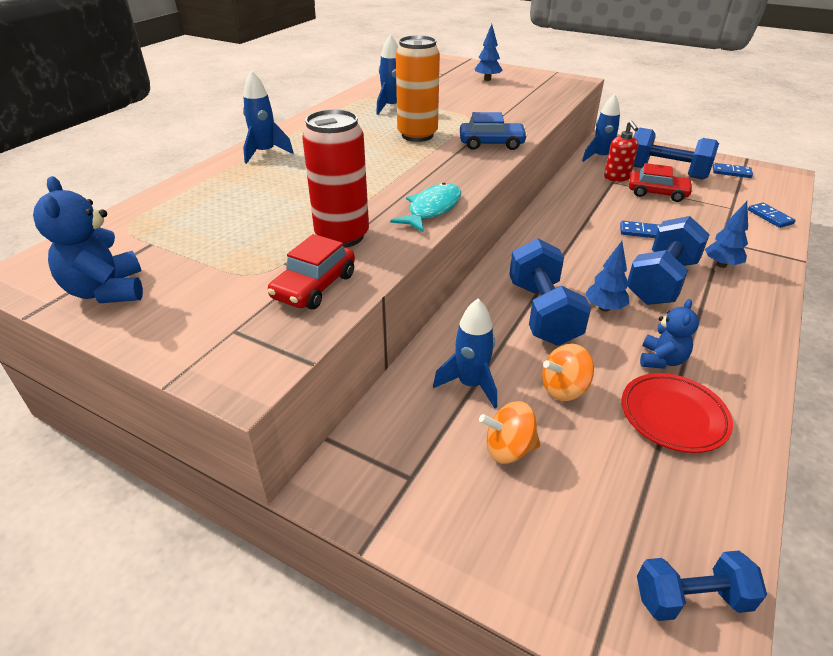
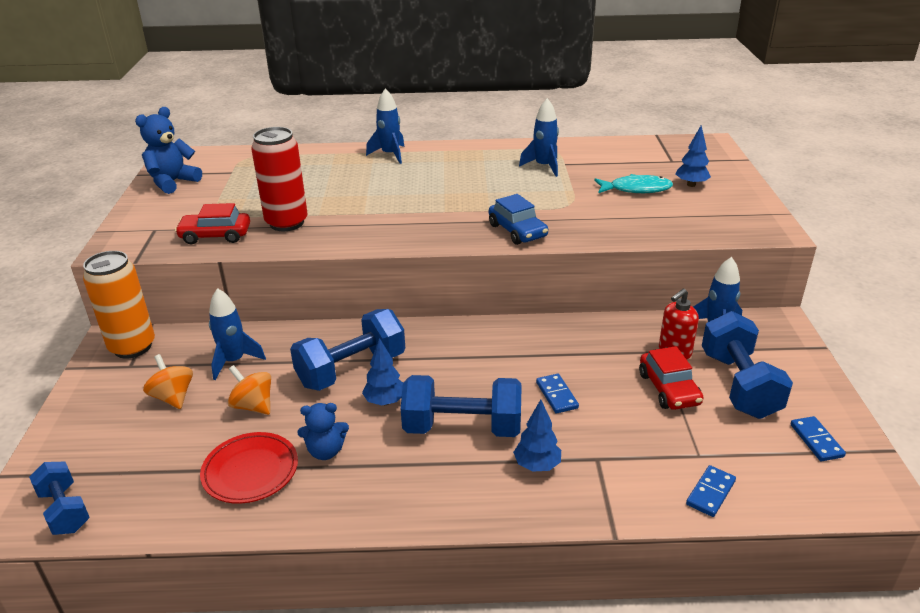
camera: 60 degrees right, 5 degrees down
(417, 135) = (494, 195): orange can -> orange can (132, 347)
(432, 209) = (357, 241): turquoise fish -> turquoise fish (636, 189)

